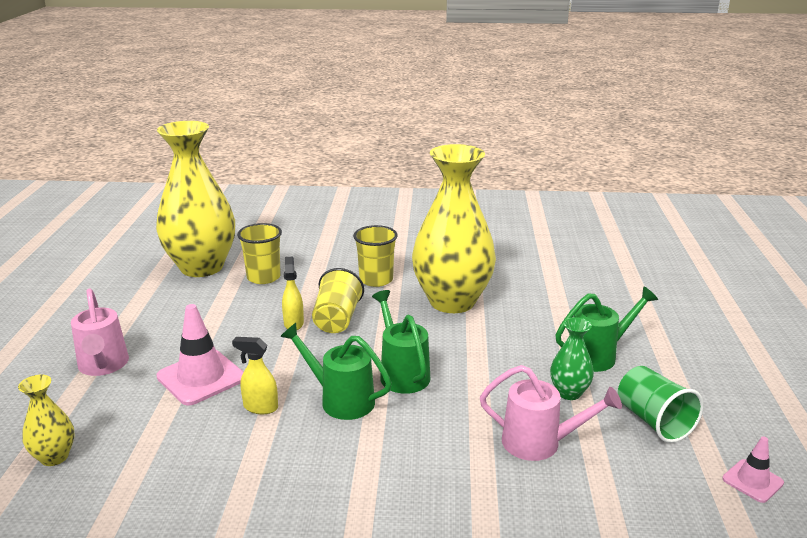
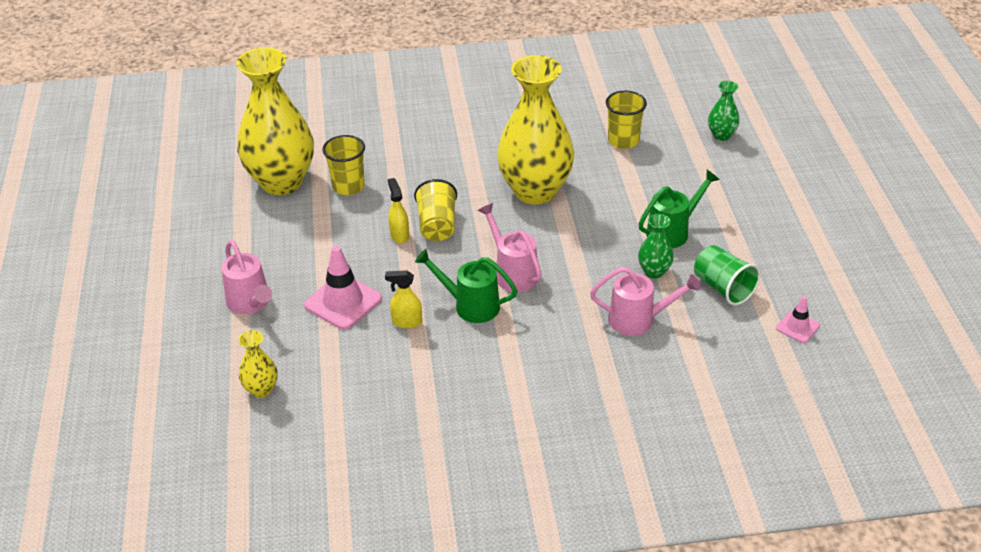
camera: 10 degrees left, 15 degrees up
(376, 280) = (457, 175): yellow cup -> yellow cup (623, 140)
(402, 373) = (512, 273): green watering can -> pink watering can
(664, 276) = (721, 135): none -> green vase

